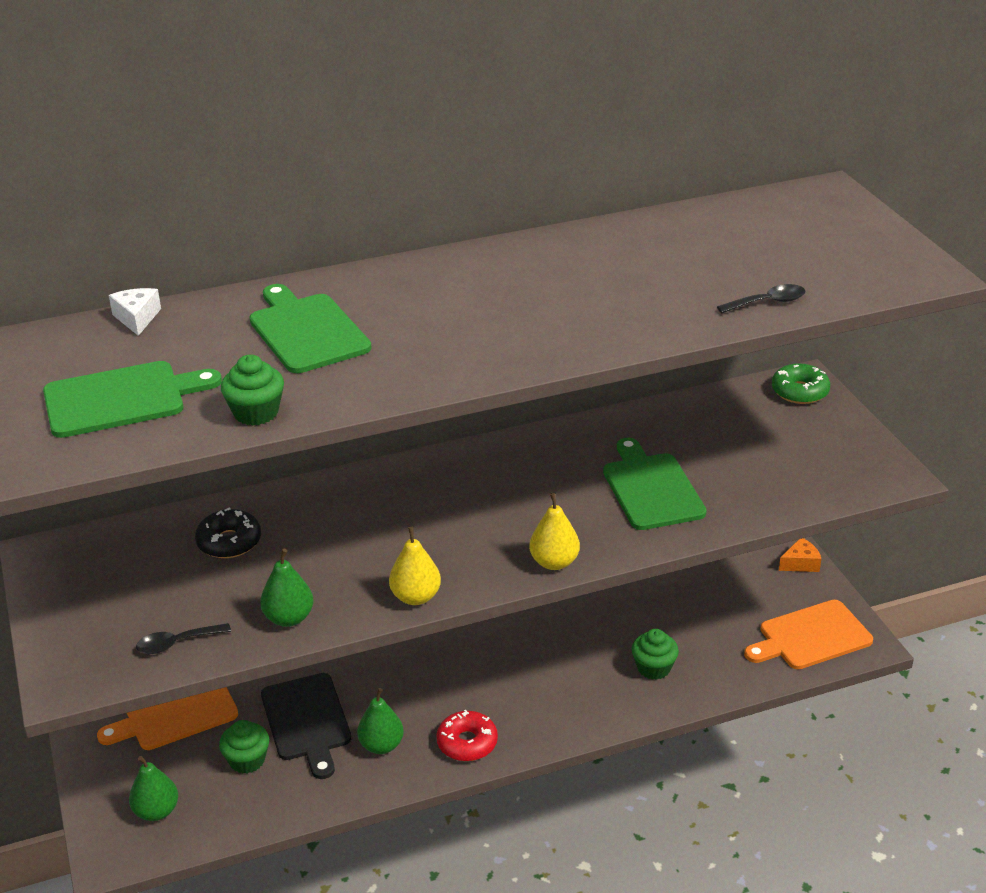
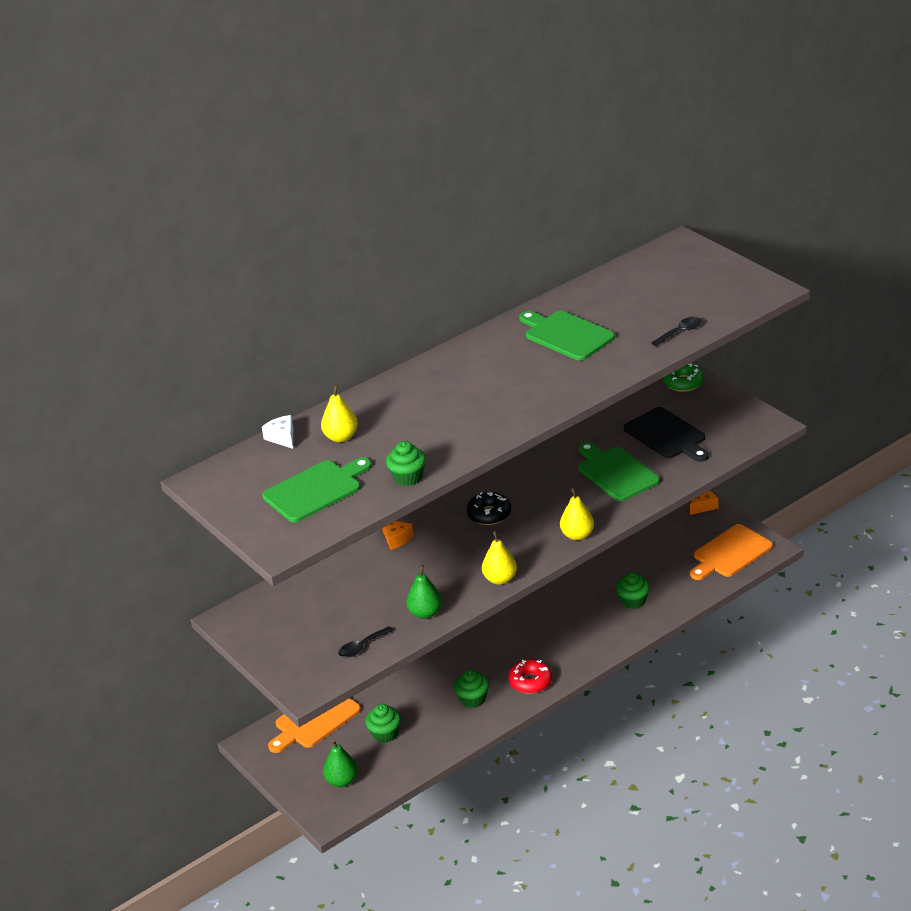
camera: 15 degrees left, 0 degrees up
(211, 336) = (341, 437): none -> yellow pear
(229, 542) = (353, 578): black donut -> black donut (489, 514)
(306, 721) = (411, 699): black cutting board -> black cutting board (667, 435)
(307, 331) = (401, 419): green cutting board -> green cutting board (566, 335)
(316, 503) = (396, 538): none -> orange cheese
(381, 745) = (473, 699): green pear -> green cupcake

